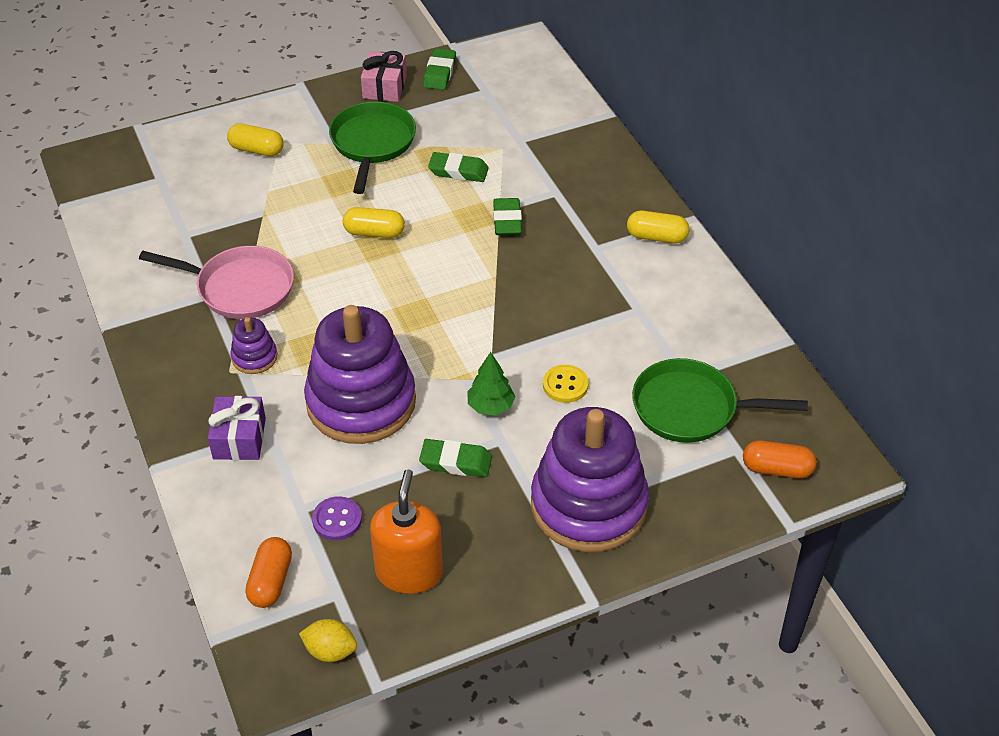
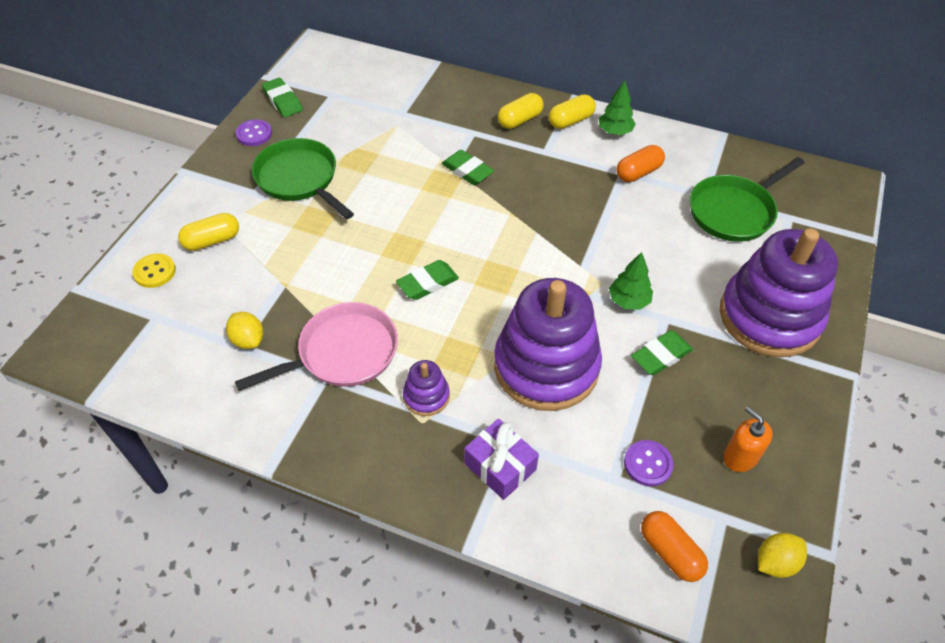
camera: 45 degrees left, 5 degrees up
(194, 235) = (248, 340): none -> yellow lemon
(374, 232) = (388, 240): yellow capsule -> yellow capsule (520, 120)
(384, 87) = (254, 134): pink gift -> purple button
(409, 572) = (740, 457): orange soap dispenser -> orange soap dispenser, size x0.62
(458, 171) = (389, 159): green eraser -> green eraser (427, 283)
(565, 385) = (650, 251): yellow button -> yellow button (155, 272)
(684, 271) = (615, 131): none -> green tree
(777, 469) = (823, 212): orange capsule -> orange capsule (638, 172)

